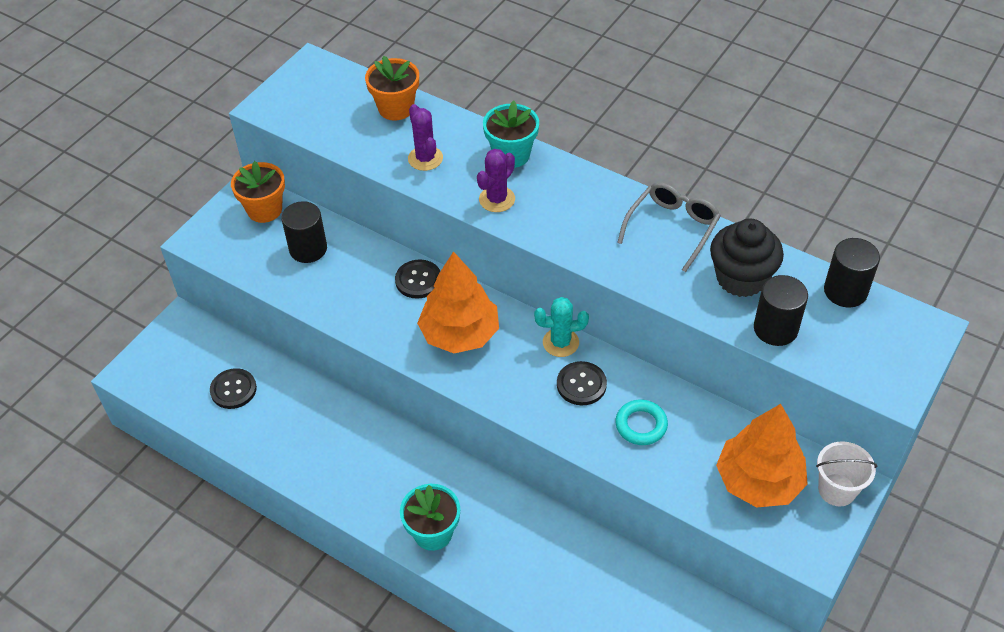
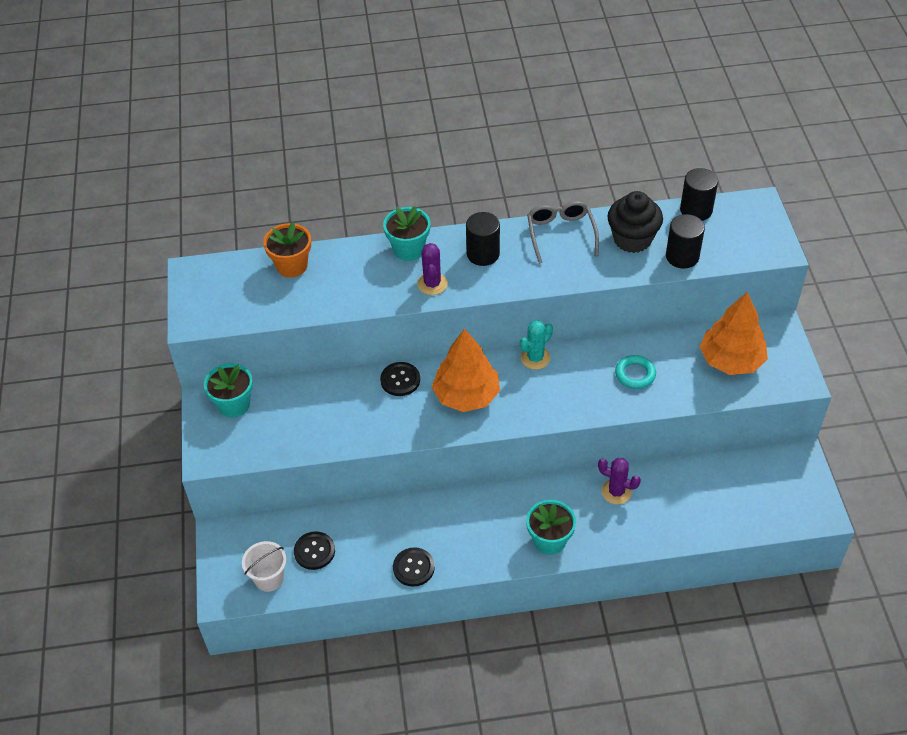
camera: 40 degrees left, 0 degrees up
(264, 210) = (234, 404): orange flower pot -> turquoise flower pot
(308, 249) = (298, 410): black cylinder -> black cylinder (483, 254)
(425, 158) = (353, 287): purple cactus -> purple cactus (616, 492)
(581, 384) = (575, 375): black button -> black button (413, 568)
(837, 490) = (775, 336): white bucket -> white bucket (269, 578)

